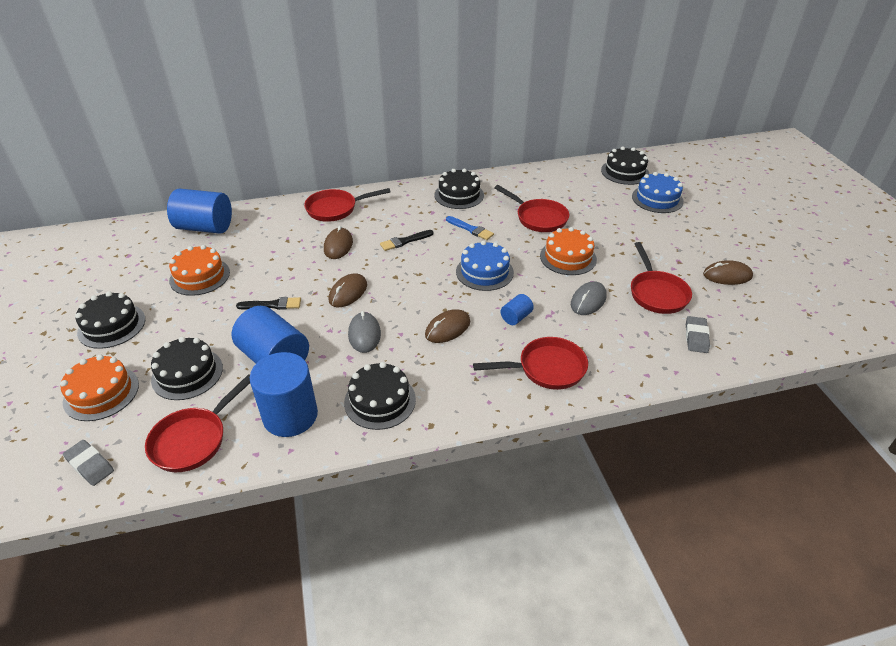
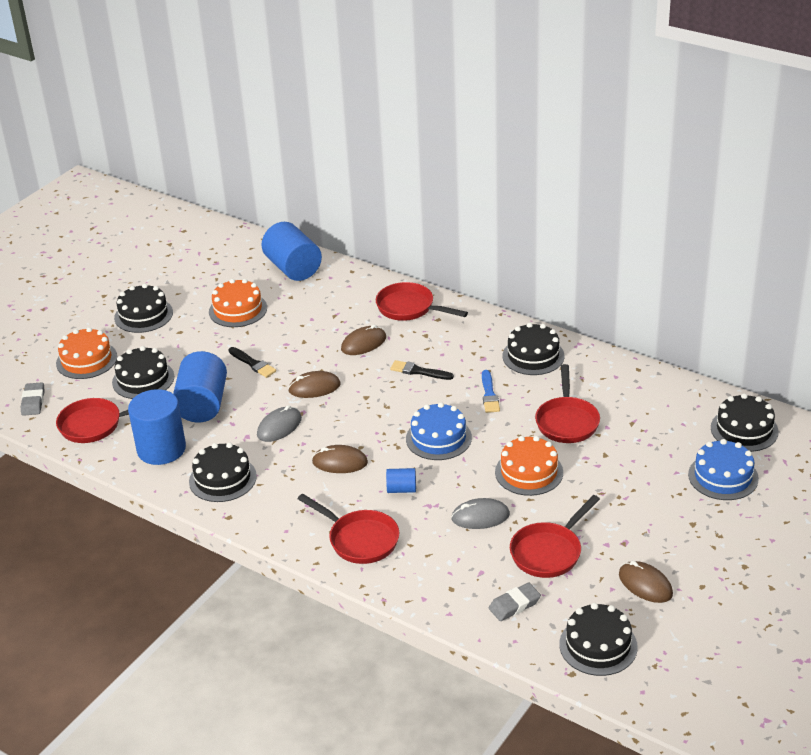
camera: 50 degrees right, 5 degrees down
(770, 325) = (598, 645): none -> black cake

